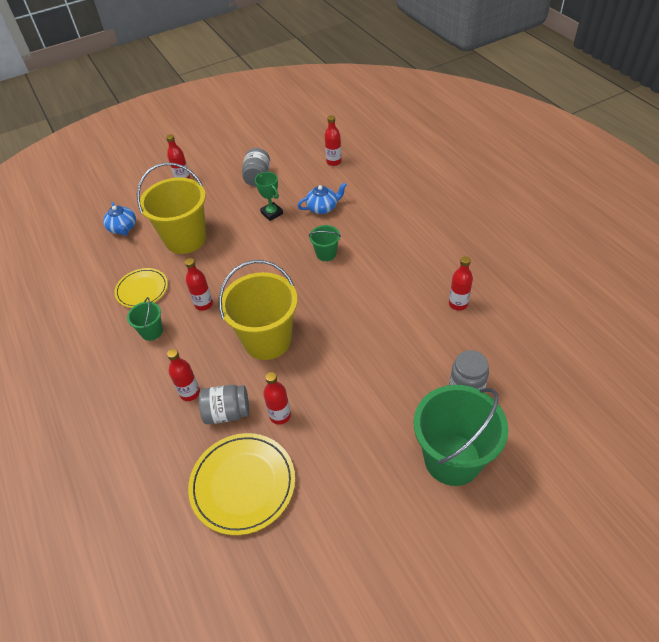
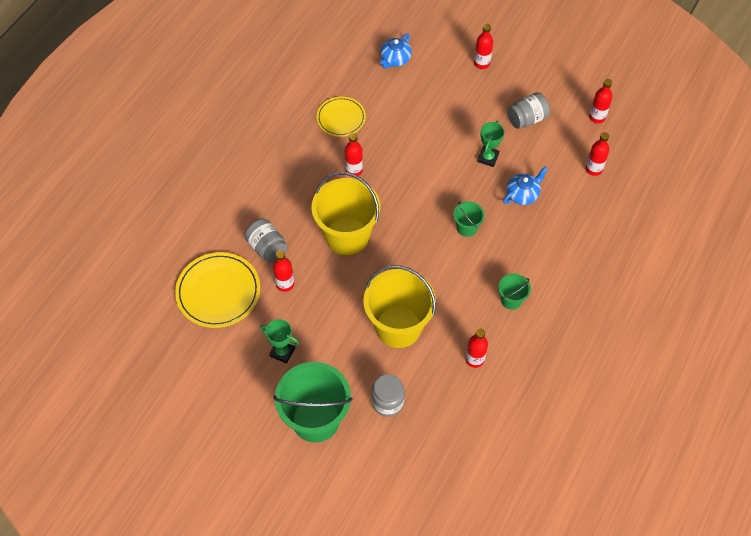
camera: 55 degrees right, 10 degrees up
(152, 332) = (306, 152): green bucket -> green bucket (511, 300)
(185, 239) = (413, 112): yellow bucket -> yellow bucket (398, 327)
(190, 393) = (269, 213): red bottle -> red bottle (597, 117)
(322, 208) = (523, 194): blue teapot -> blue teapot turned 75 degrees counterclockwise
(356, 454) = (282, 352): none -> green trophy

